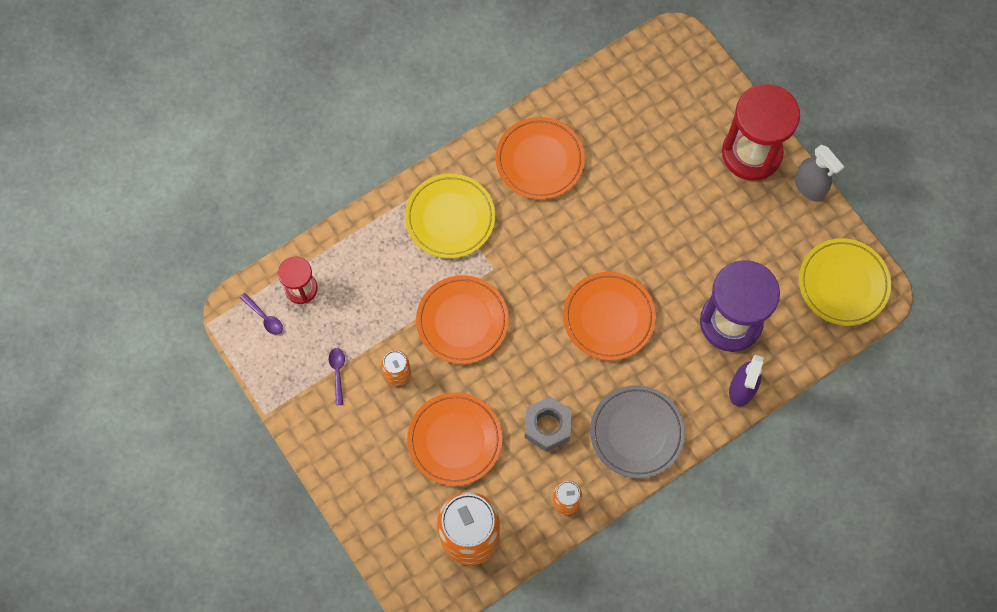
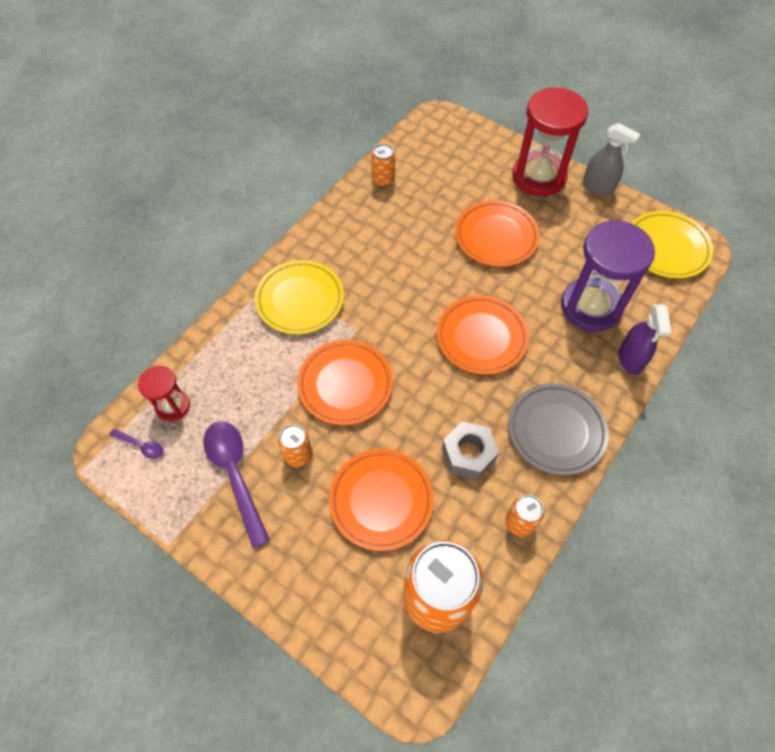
camera: 20 degrees left, 10 degrees down
(337, 373) = (235, 474): purple spoon -> purple spoon, size x2.13
(539, 160) = (363, 232): orange plate -> orange plate (496, 237)
(584, 103) = (383, 180): none -> orange can

